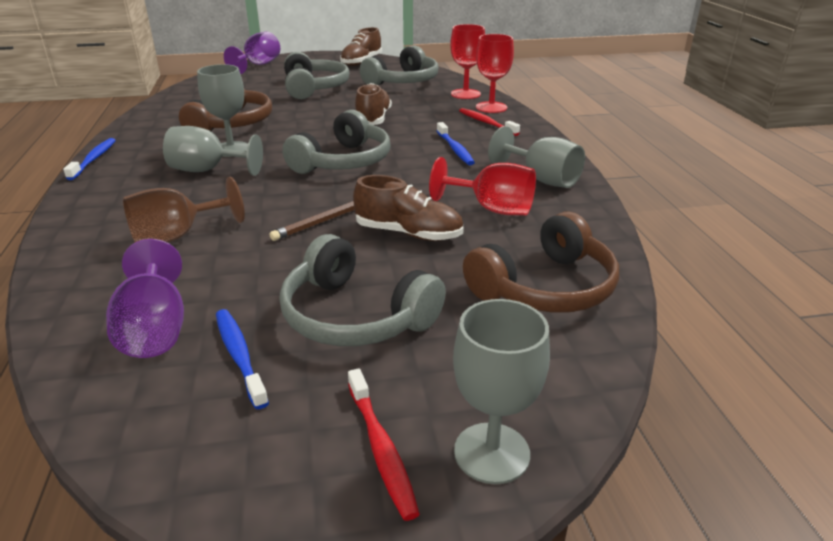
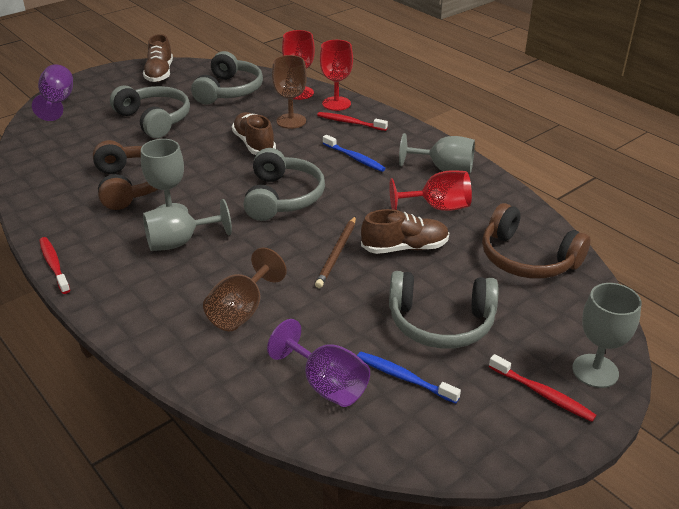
camera: 30 degrees left, 5 degrees up
(94, 159) = (54, 265): blue toothbrush -> red toothbrush
(430, 111) = (291, 121): none -> brown goblet
(545, 287) = (527, 258): brown headphones -> brown headphones turned 105 degrees clockwise

